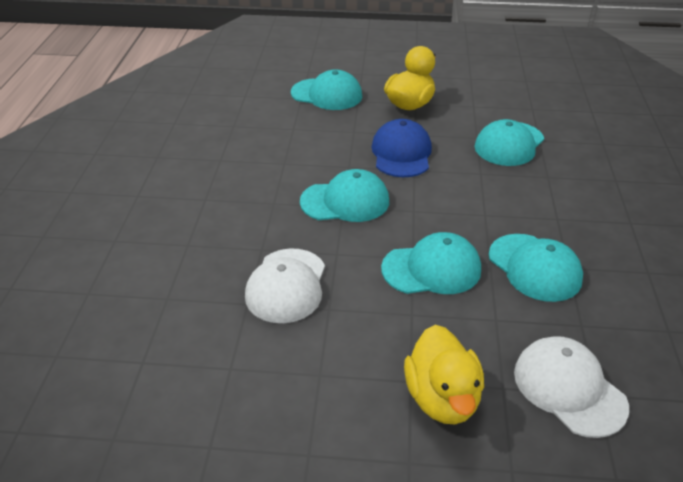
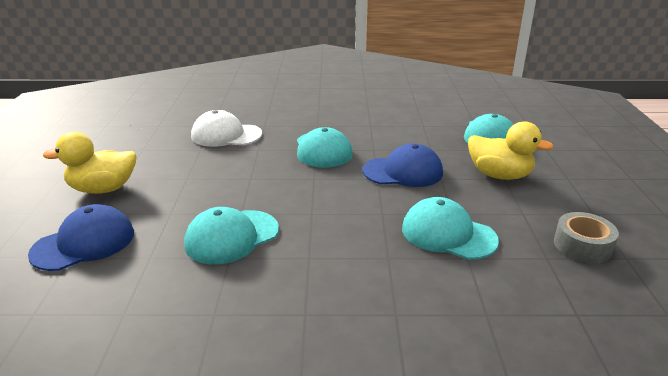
camera: 85 degrees right, 10 degrees down
(431, 269) = (236, 186): turquoise cap -> none
(515, 92) = (582, 246): none -> grey tape
(569, 388) = (84, 243): white cap -> blue cap

